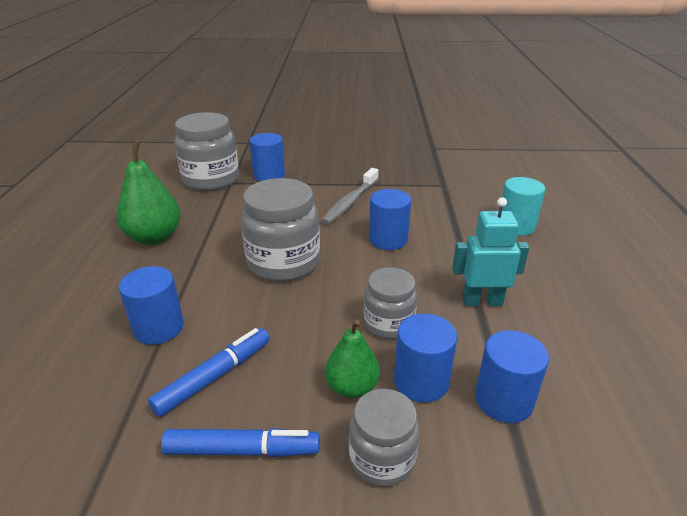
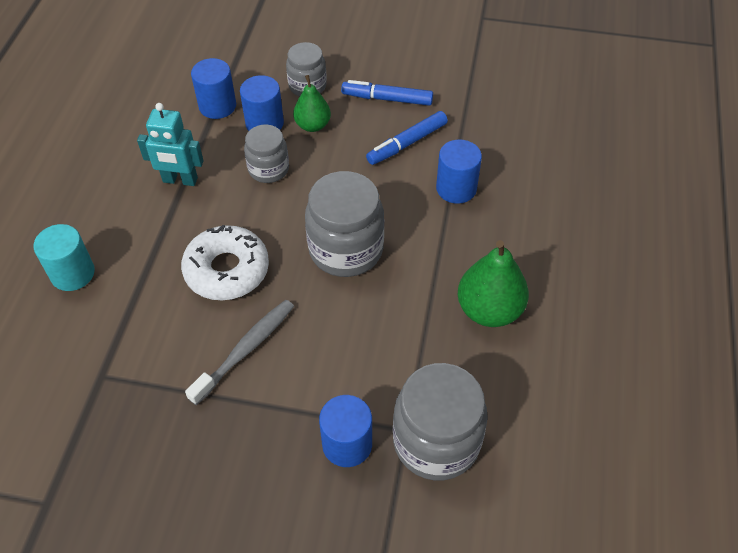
camera: 170 degrees left, 20 degrees up
(388, 240) = (227, 270): blue cylinder -> white donut

